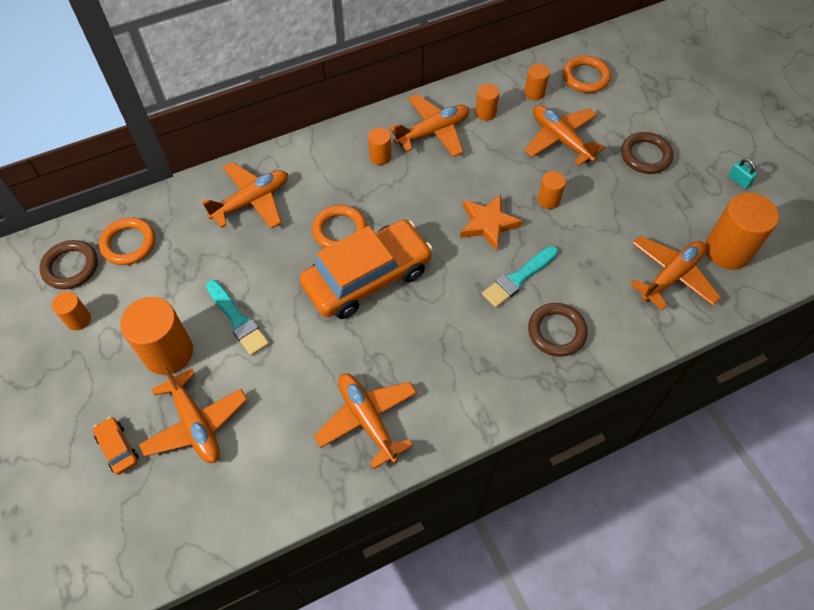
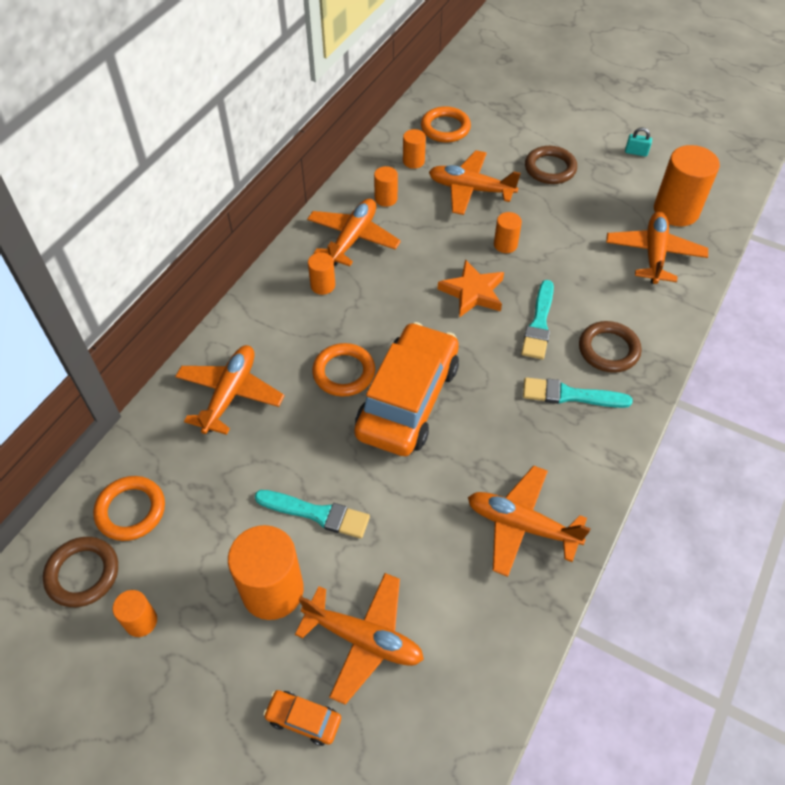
camera: 35 degrees left, 5 degrees down
(492, 348) = (570, 395): none -> turquoise brush

